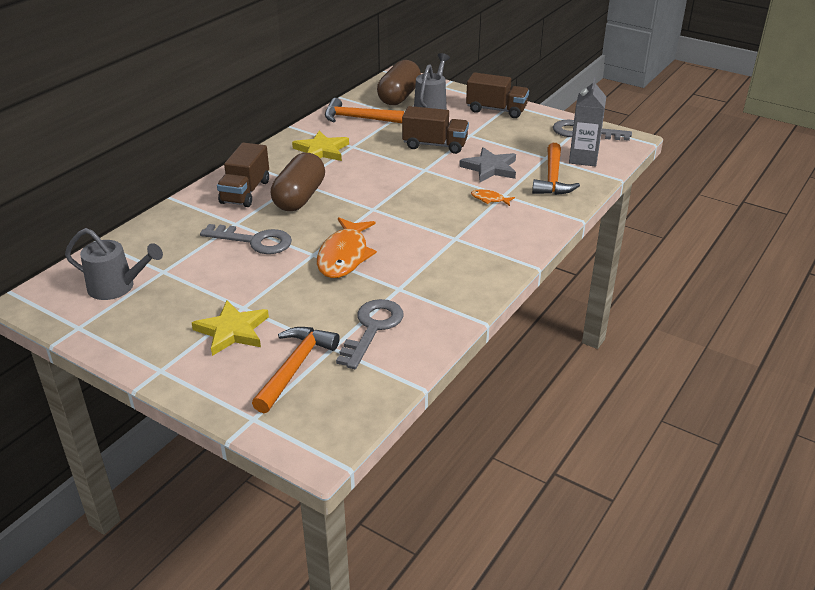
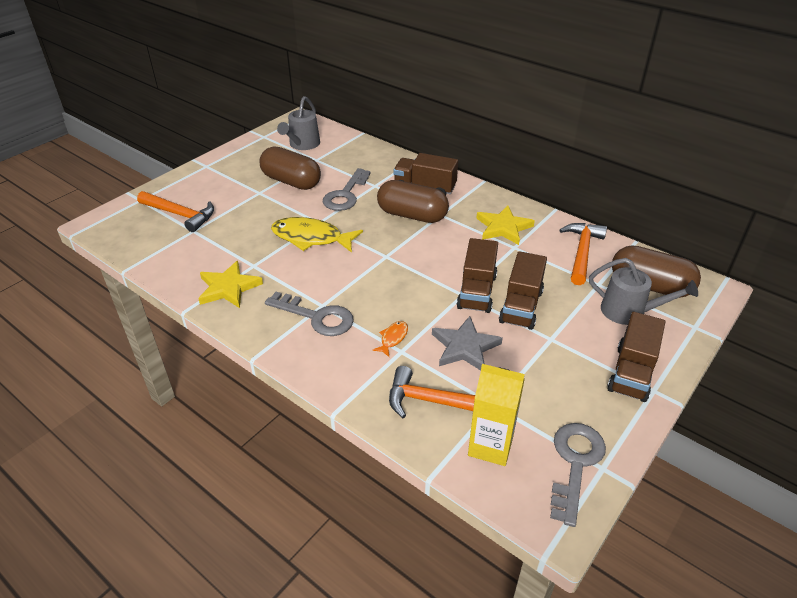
camera: 95 degrees right, 5 degrees up
(218, 284) = (291, 181): none -> brown capsule
(232, 331) = (233, 189): yellow star -> yellow star (228, 288)
(344, 256) = (311, 238): orange fish -> yellow fish
(372, 329) = (206, 249): grey key -> grey key (317, 317)
(419, 163) = (477, 291): none -> brown truck
(583, 158) = (490, 446): grey carton -> yellow carton

